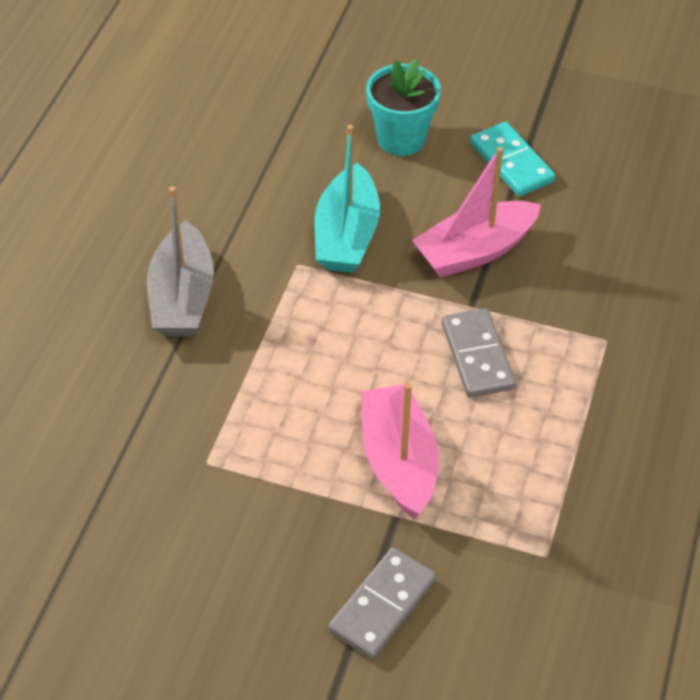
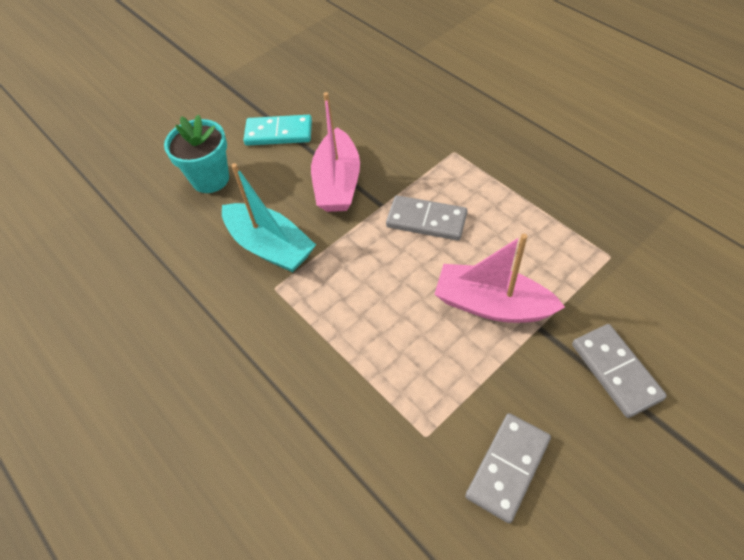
camera: 55 degrees left, 5 degrees up
(182, 297) = (249, 381): grey boat -> none
(212, 542) = (507, 467): none -> grey domino

